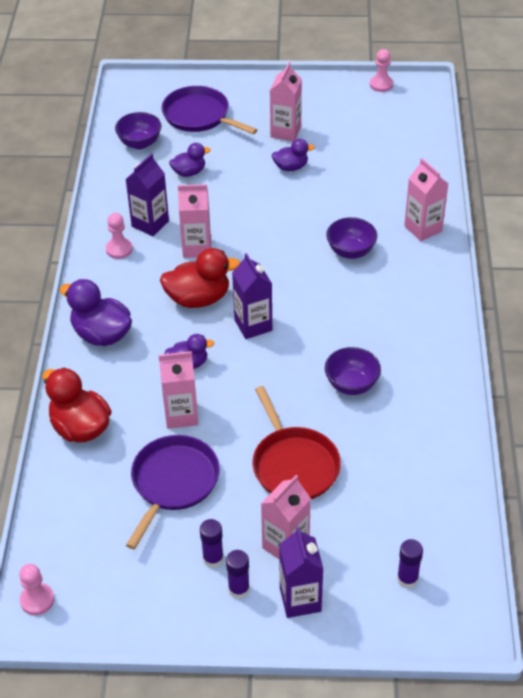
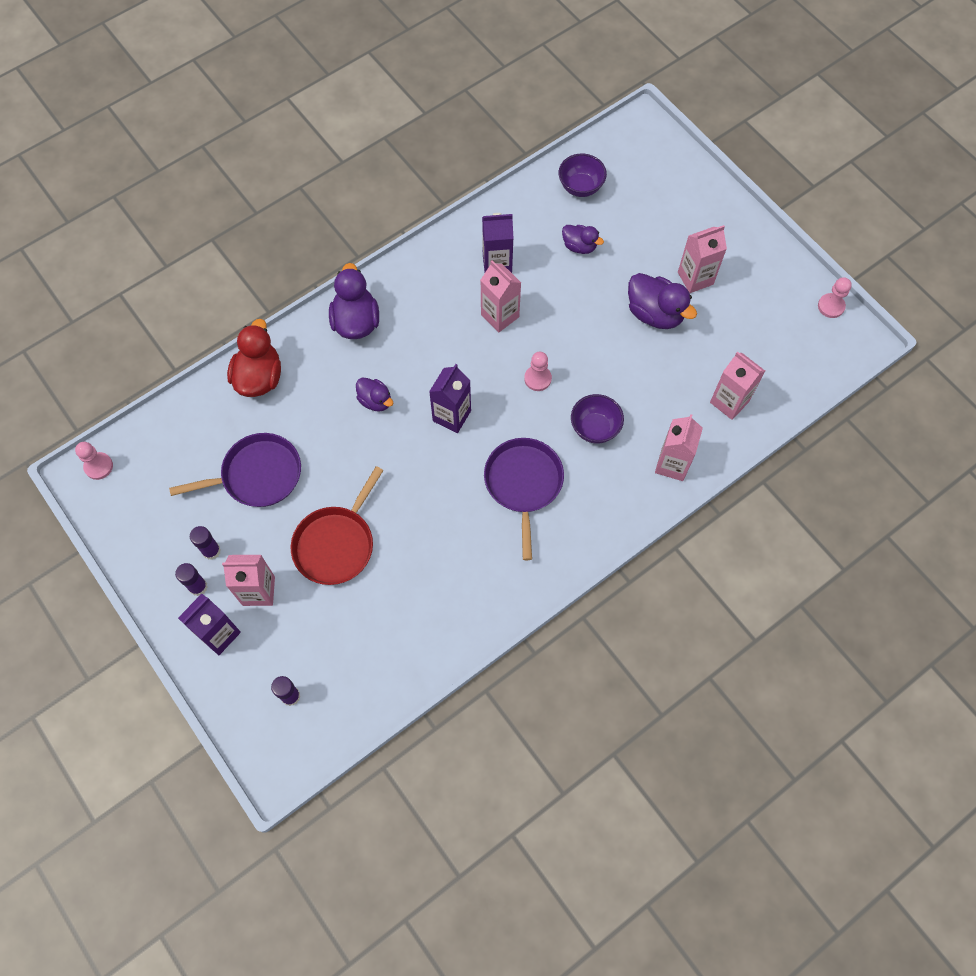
camera: 50 degrees right, 20 degrees up
(119, 249) = (451, 265): pink pawn -> pink pawn (537, 379)
(181, 415) = (322, 433): pink carton -> pink carton (729, 402)
(198, 298) = (447, 358): red duck -> none
(199, 116) = (653, 202): purple pan -> purple pan (523, 483)
(291, 167) = (655, 313): purple duck -> purple duck, size x1.69
(351, 384) = (448, 529): purple bowl -> none

